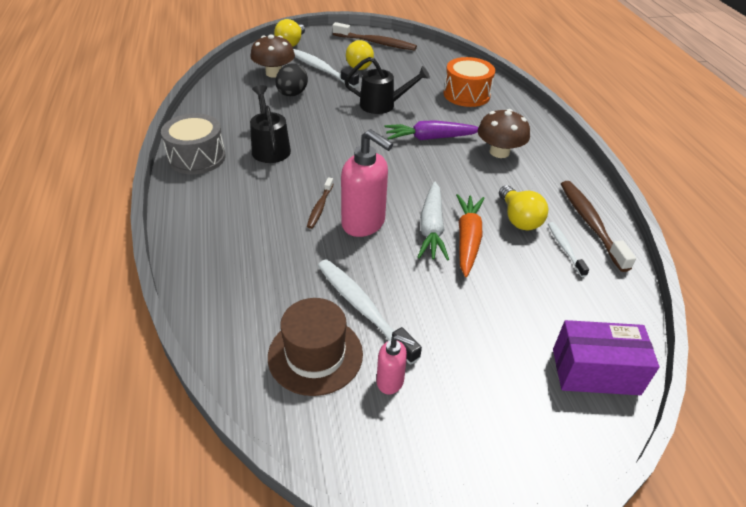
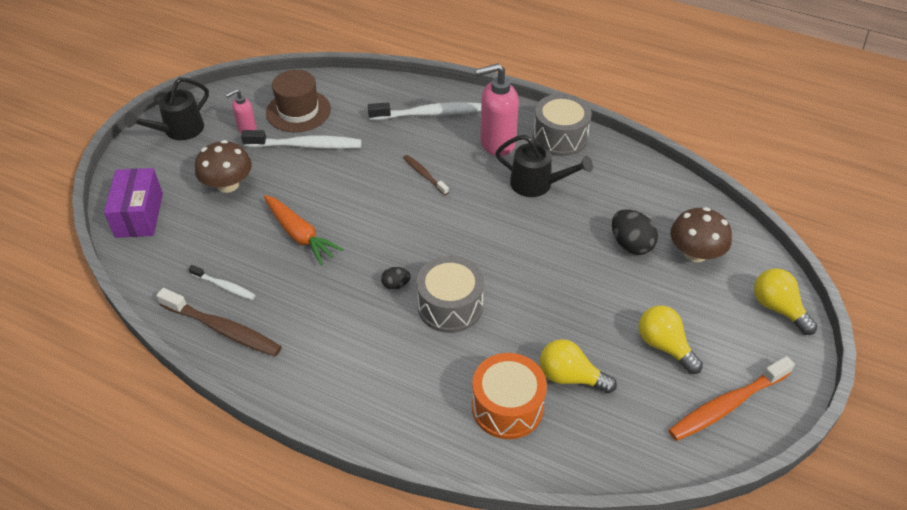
camera: 130 degrees right, 5 degrees up
(321, 69) = (677, 300): white toothbrush -> white toothbrush (429, 114)
(364, 224) = (380, 188): pink soap dispenser -> pink soap dispenser (497, 143)
(376, 43) = (726, 405): brown toothbrush -> orange toothbrush
(383, 105) = (547, 308): black watering can -> black watering can (178, 131)
(430, 138) = (450, 306): purple carrot -> grey drum
(431, 228) = (334, 223): white carrot -> none
(445, 167) = (396, 285): none -> black egg
(499, 152) = (375, 346): brown mushroom -> brown mushroom (228, 185)
(519, 219) = (282, 284): yellow light bulb -> yellow light bulb (570, 377)
(595, 372) = (139, 215): purple box -> purple box turned 45 degrees counterclockwise

